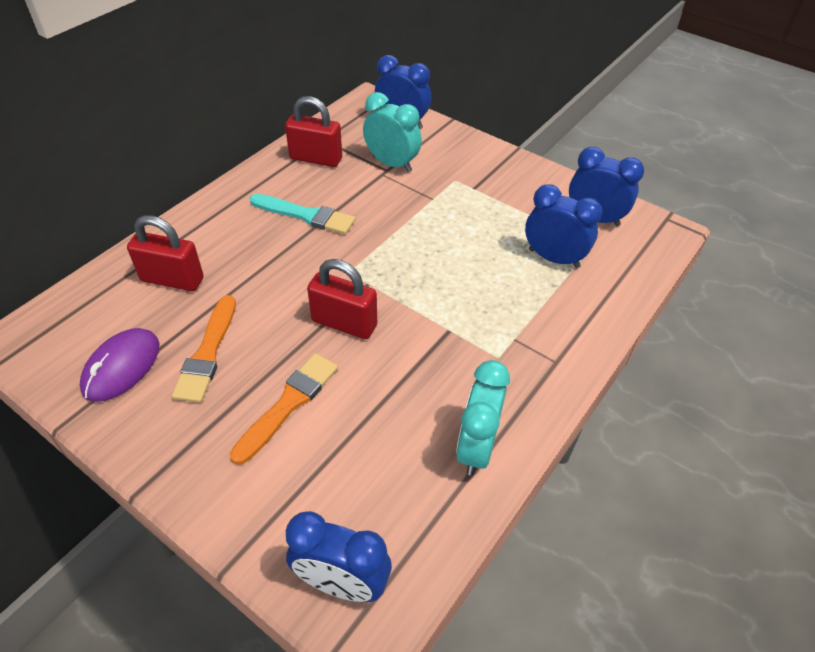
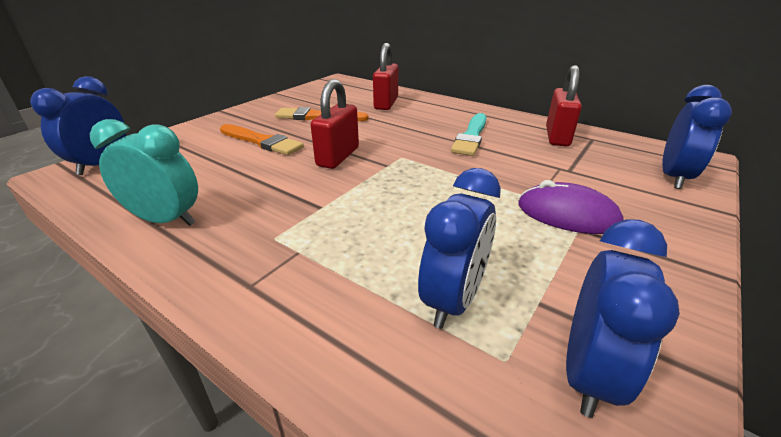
camera: 90 degrees right, 15 degrees down
(121, 367) = (312, 99): purple mouse -> purple mouse (567, 214)
(392, 164) = (583, 172): turquoise clock -> none

